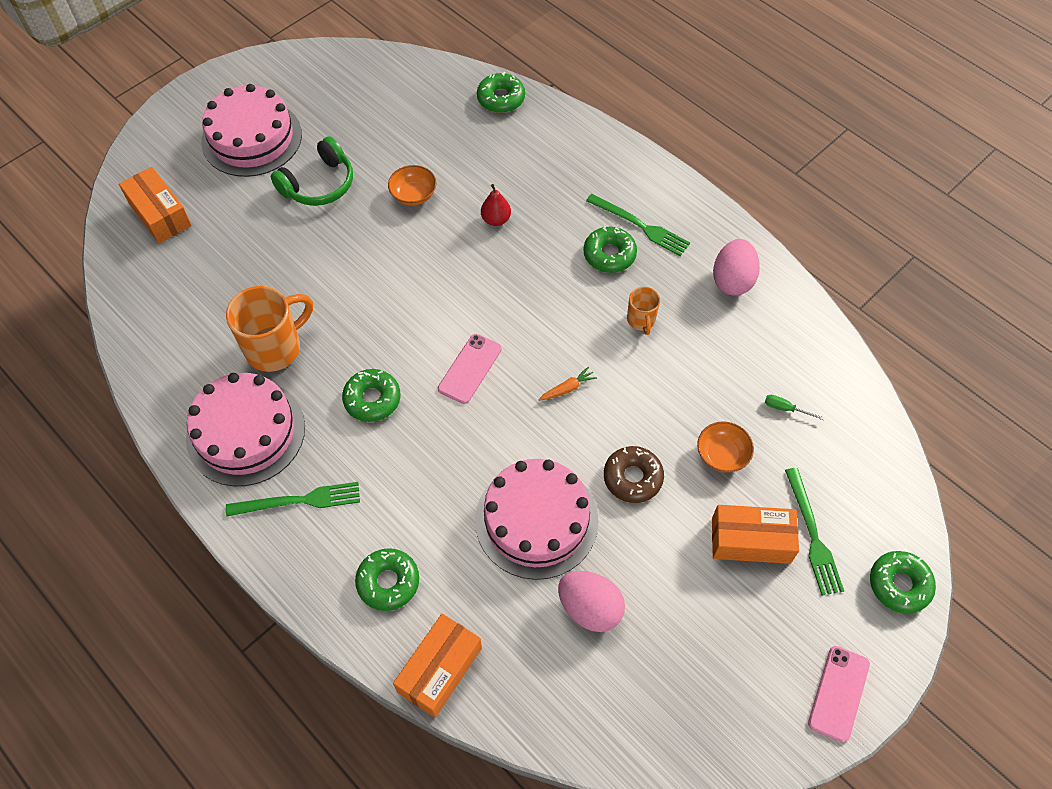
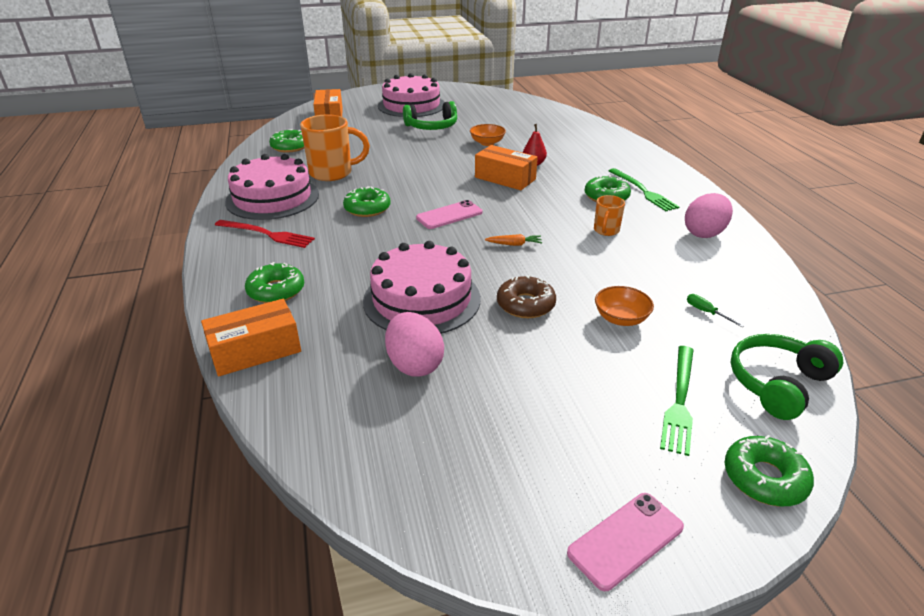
camera: 30 degrees right, 25 degrees down
(299, 500) = (267, 234): green fork -> red fork
(501, 98) = (583, 124): green donut -> green donut (290, 147)
(750, 540) = (608, 380): orange box -> orange box (505, 178)
(872, 475) = (777, 383): none -> green headphones

